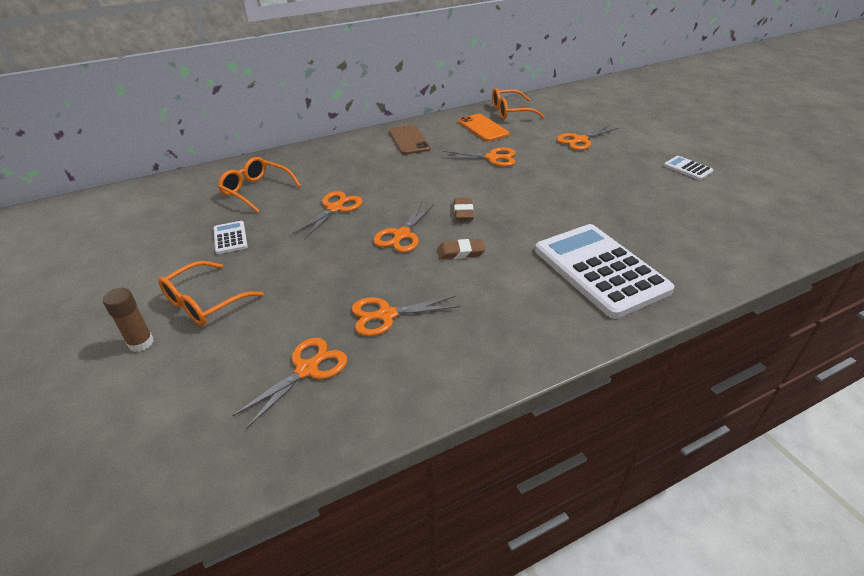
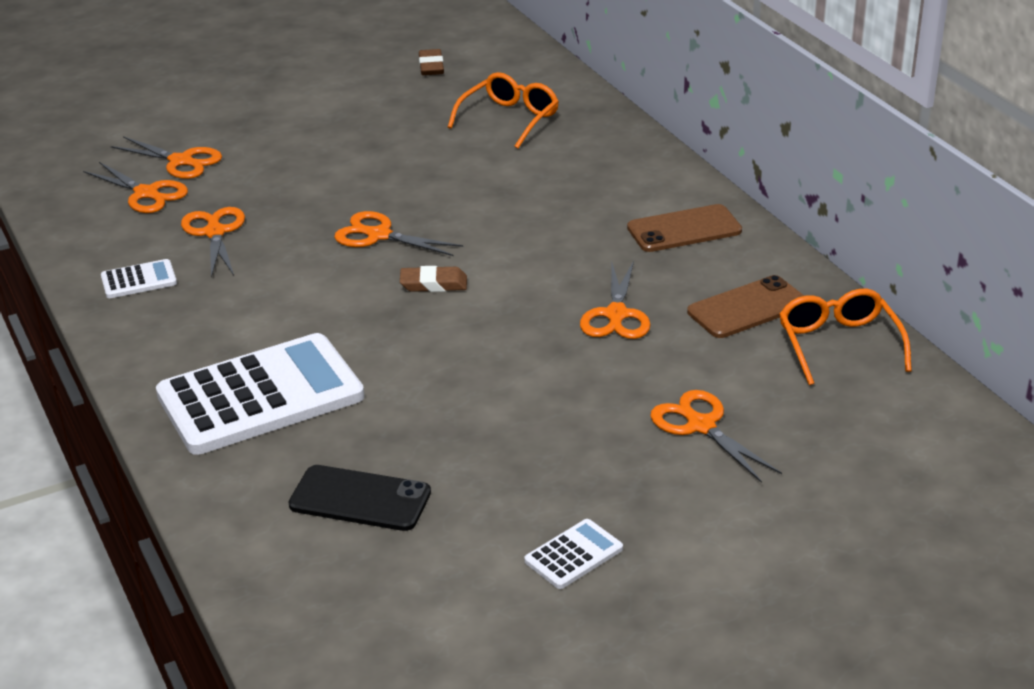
camera: 90 degrees right, 5 degrees down
(141, 343) = (215, 105): brown glue stick -> none
(204, 303) = (268, 125): orange glasses -> none
(230, 238) = (392, 119): white calculator -> white calculator (139, 280)
(335, 208) = (455, 181): orange scissors -> orange scissors (181, 161)
(461, 252) = (328, 281): brown eraser -> brown eraser (431, 66)
(483, 128) = (747, 308): orange phone -> brown phone
(681, 226) = (360, 499): none -> black phone

